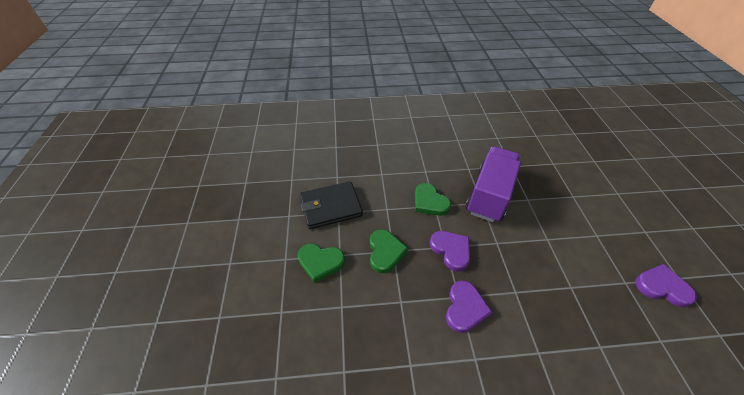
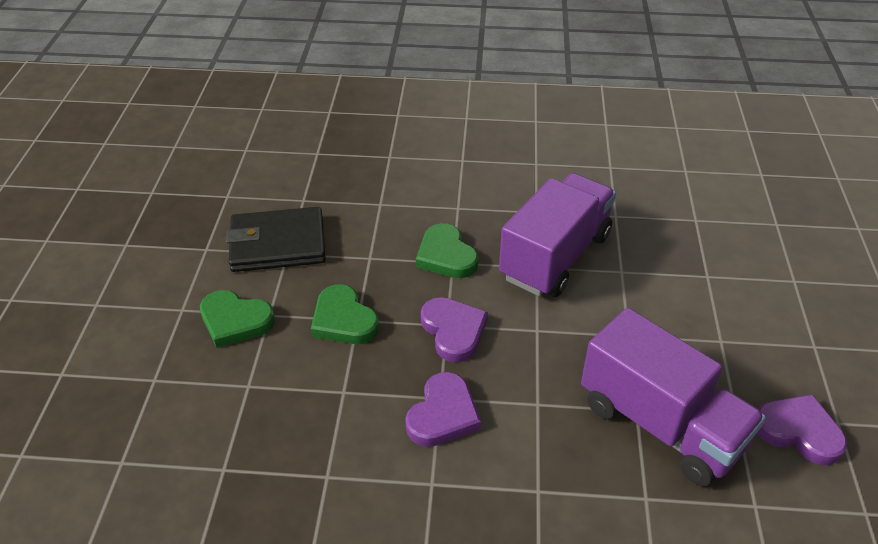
camera: 10 degrees right, 5 degrees down
(385, 252) = (343, 320): green heart -> green heart turned 135 degrees clockwise
(588, 294) = (660, 424): none -> purple truck

